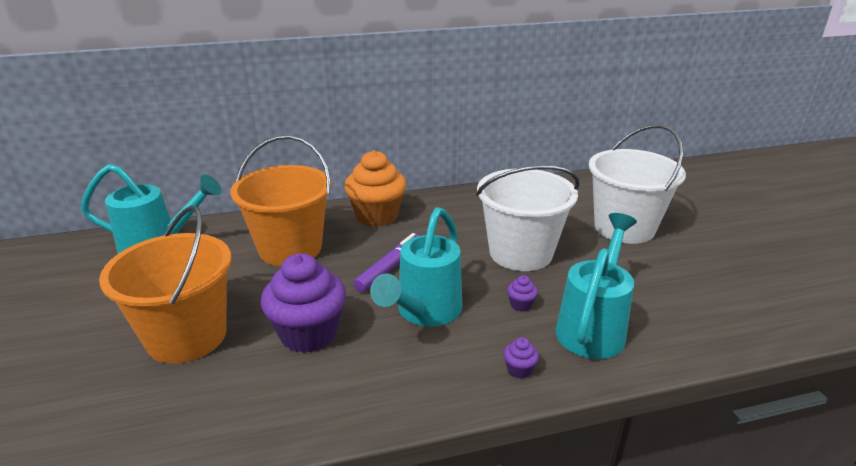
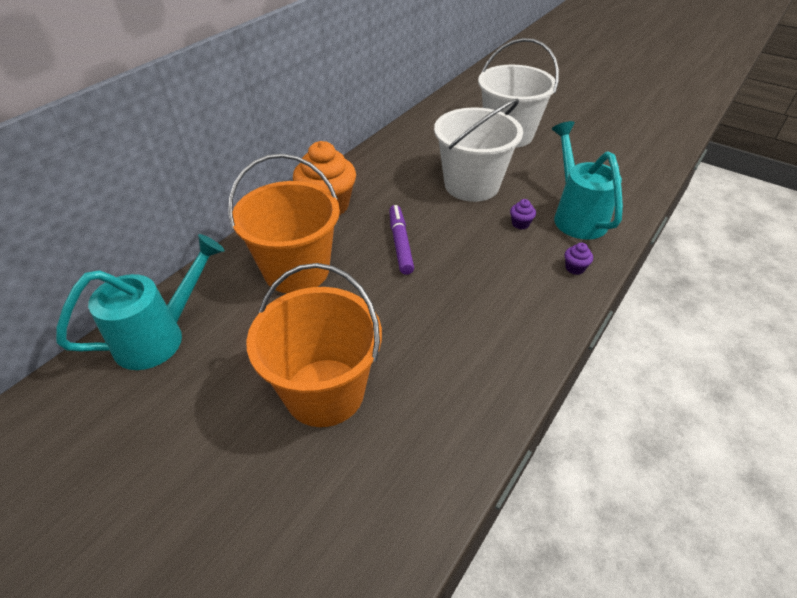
camera: 40 degrees left, 15 degrees up
(308, 334) = (416, 328): purple cupcake -> none
(424, 313) = (471, 264): turquoise watering can -> none

